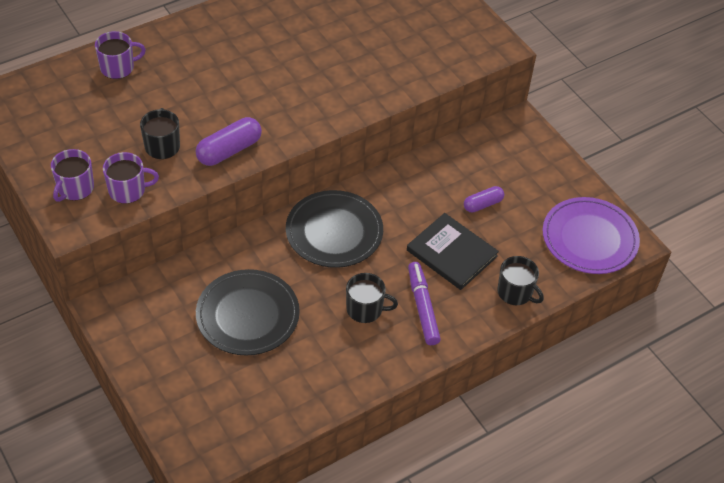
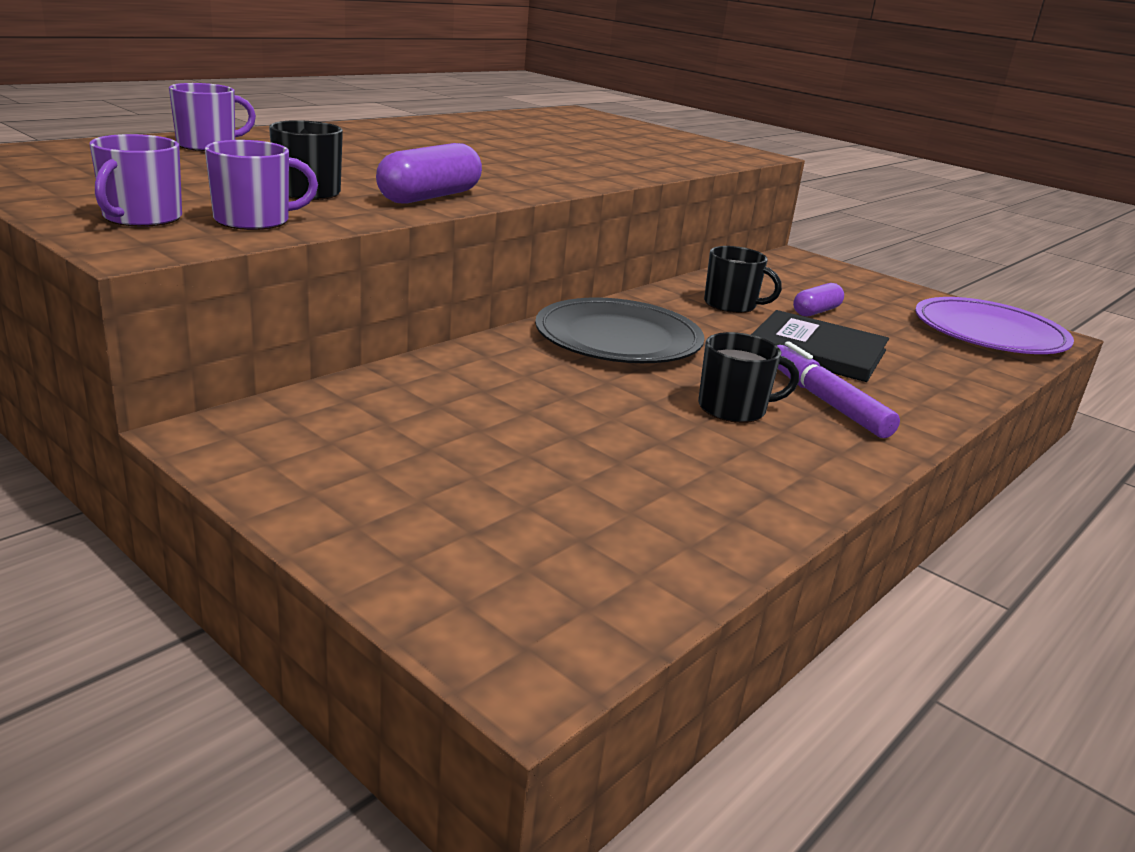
camera: 15 degrees left, 25 degrees down
(247, 315) = (523, 426): black plate -> none
(515, 292) = (949, 381): black mug -> black mug (731, 305)

